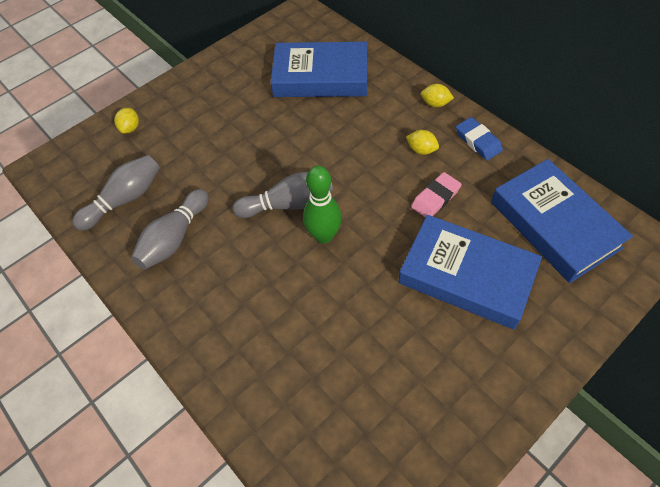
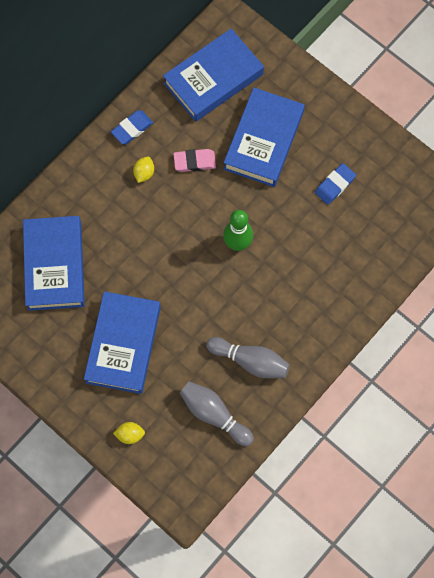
camera: 100 degrees left, 15 degrees up
(225, 126) = (123, 344): none -> blue book
(288, 204) = (209, 275): grey bowling pin -> none
(397, 361) = (335, 185): none -> blue eraser
(435, 104) = (88, 162): yellow lemon -> none
(435, 198) = (194, 162): pink eraser -> pink eraser turned 45 degrees counterclockwise

